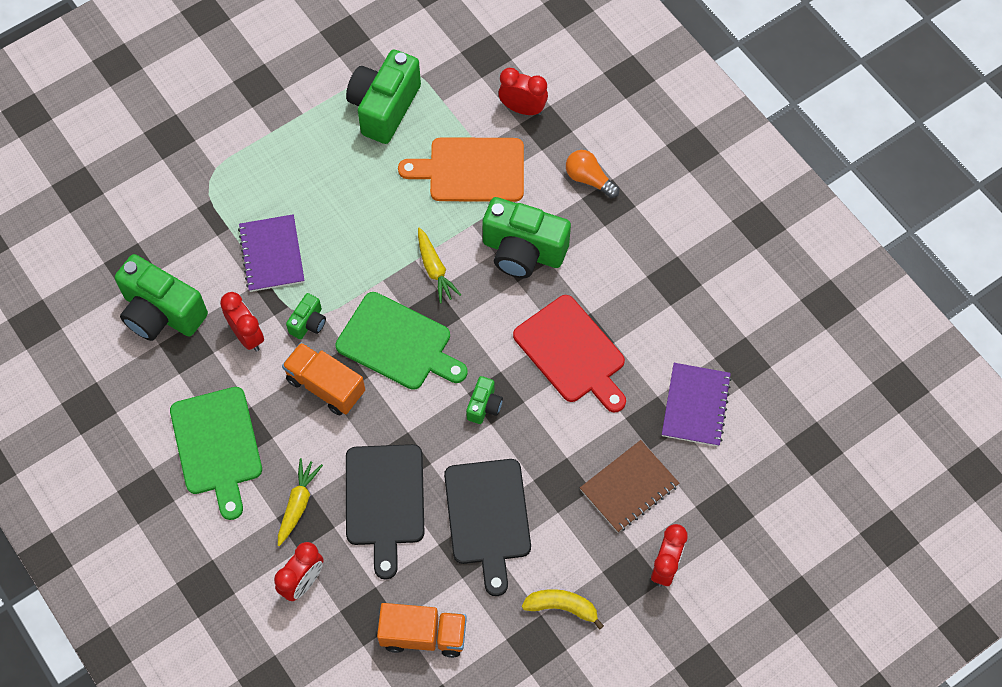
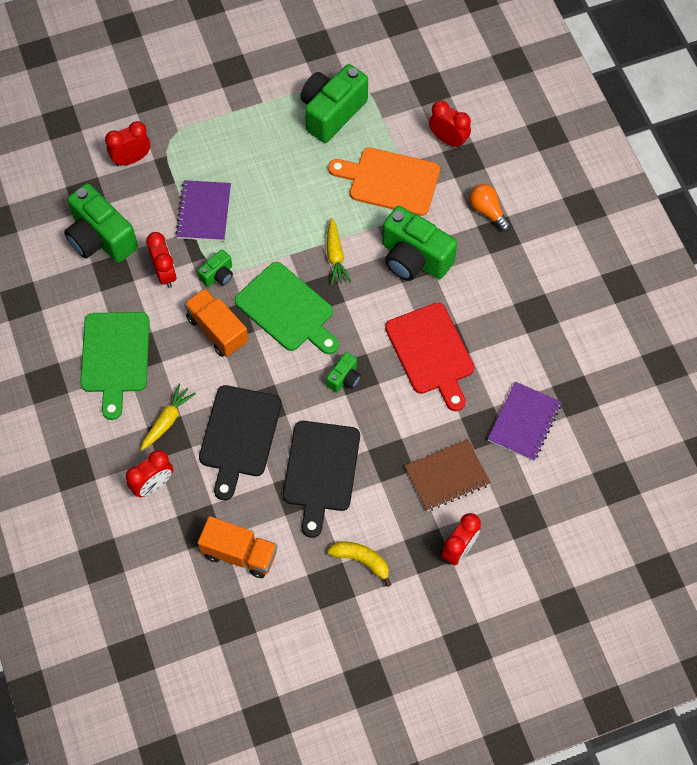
camera: 15 degrees right, 0 degrees up
(171, 213) = (131, 159): none -> red clock

